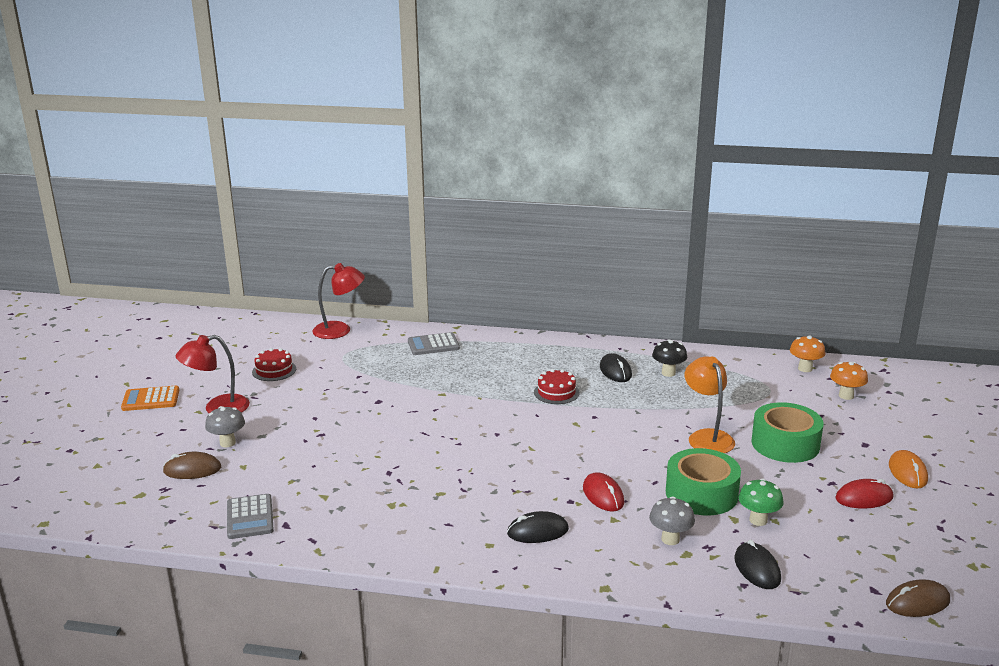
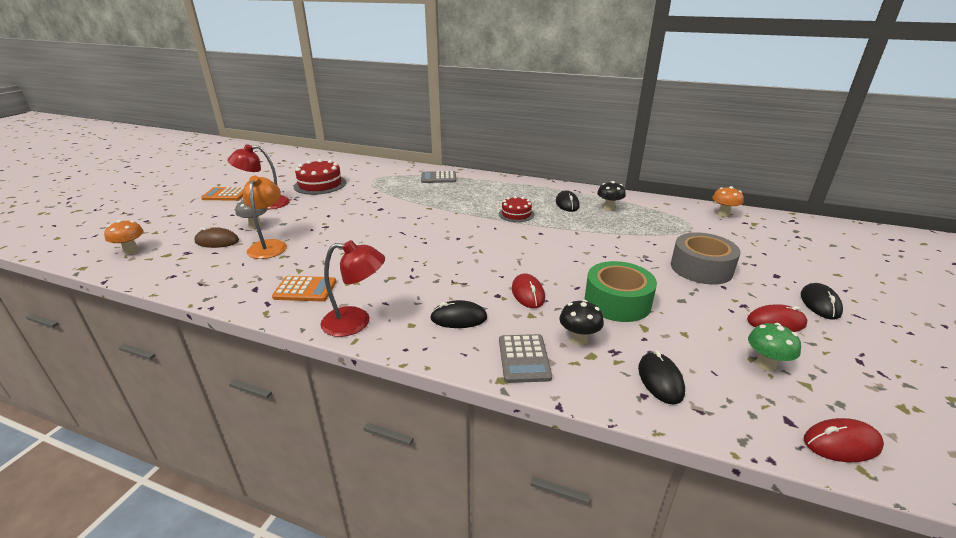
camera: 10 degrees right, 5 degrees up
(250, 517) = (232, 280): grey calculator -> grey calculator (524, 359)
(274, 370) = (320, 184): red cake -> red cake, size x1.62
(340, 330) = (379, 165): red lamp -> red lamp (356, 322)
(347, 519) = (305, 289): none -> orange calculator
(670, 539) = (578, 340): grey mushroom -> black mushroom
(707, 437) = (631, 256): orange lamp -> orange lamp (269, 245)
(758, 520) = (668, 331): green mushroom -> green mushroom (765, 365)
(785, 444) = (701, 268): green tape -> grey tape
(846, 396) = (759, 236): orange mushroom -> orange mushroom (131, 251)
(907, 472) = (820, 304): orange mouse -> black mouse
(917, 602) = (841, 443): brown mouse -> red mouse

